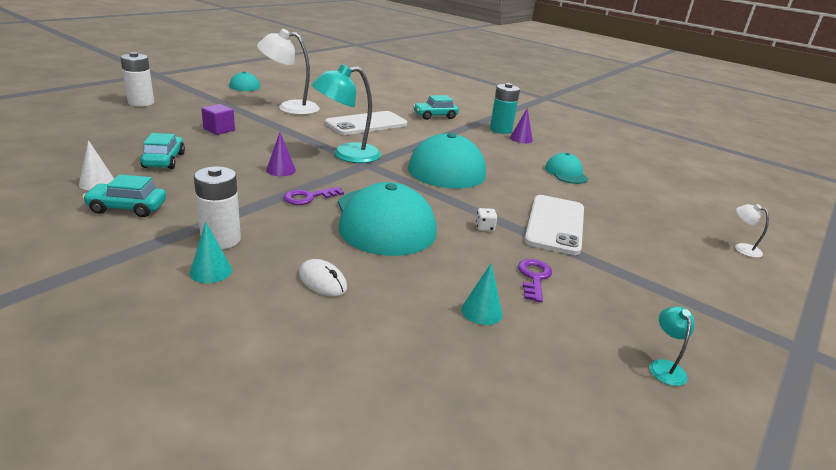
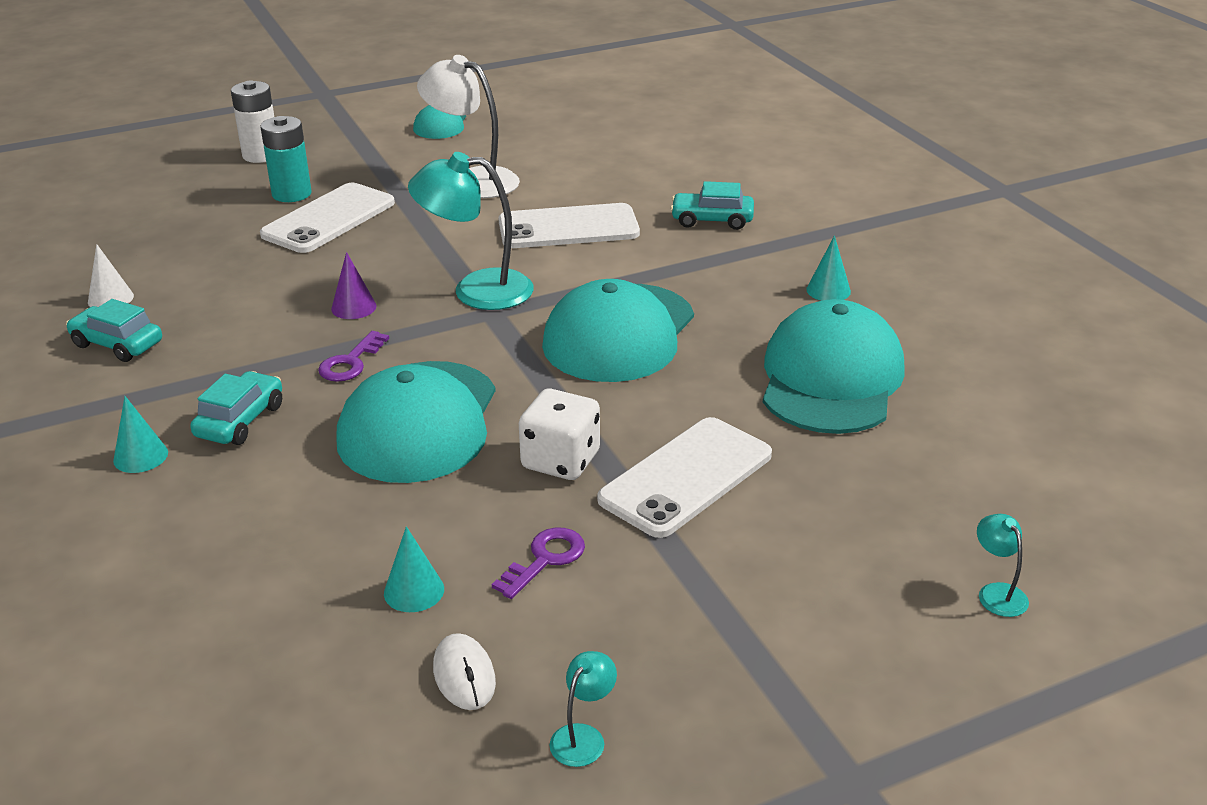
camera: 30 degrees right, 5 degrees up
(164, 160) = (214, 270): turquoise car -> turquoise car (240, 421)
(219, 129) = (329, 219): purple cube -> white phone
(221, 240) = (186, 413): white battery -> none
(308, 197) = (350, 362): purple key -> purple key turned 60 degrees counterclockwise
(322, 281) = (254, 499): white mouse -> white mouse (464, 675)
(485, 227) = (561, 460): white dice -> white dice, size x2.21
(500, 130) = (809, 265): turquoise battery -> turquoise battery (291, 194)
(521, 139) = (828, 290): purple cone -> turquoise cone
(566, 173) = (831, 378): turquoise cap -> turquoise cap, size x2.00
(742, 248) = (997, 592): white lamp -> turquoise lamp

